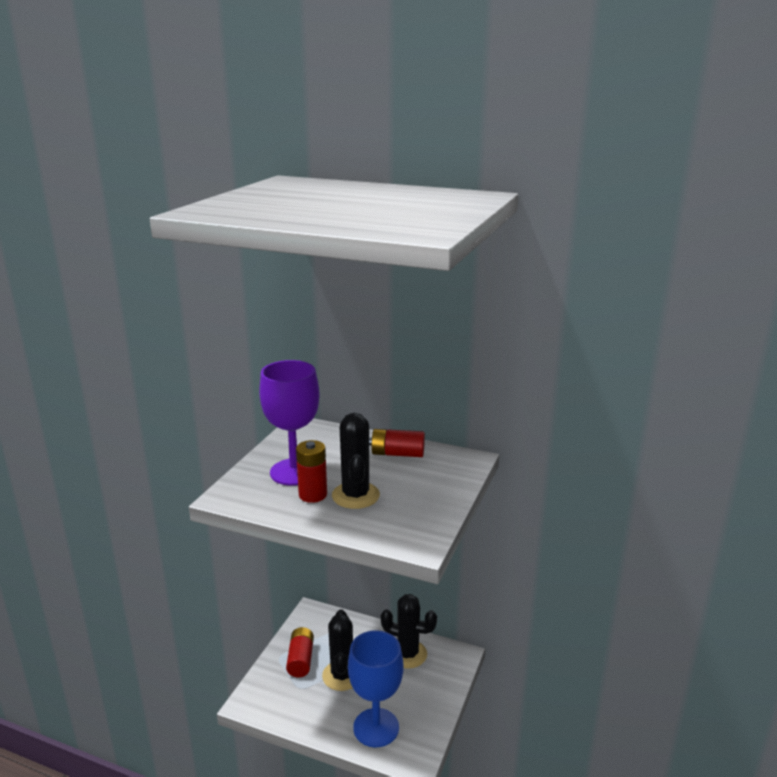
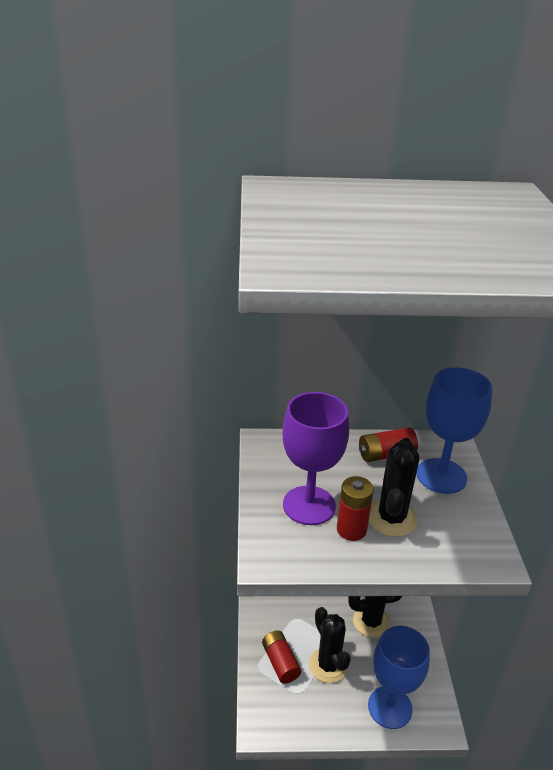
camera: 25 degrees left, 10 degrees up
(355, 495) = (391, 518): black cactus -> black cactus turned 45 degrees clockwise
(433, 478) = (441, 476): none -> blue goblet

